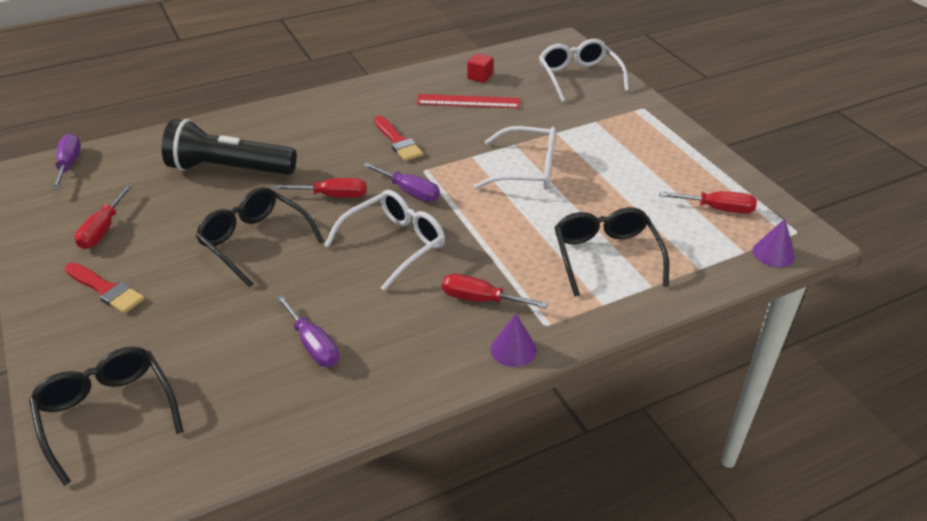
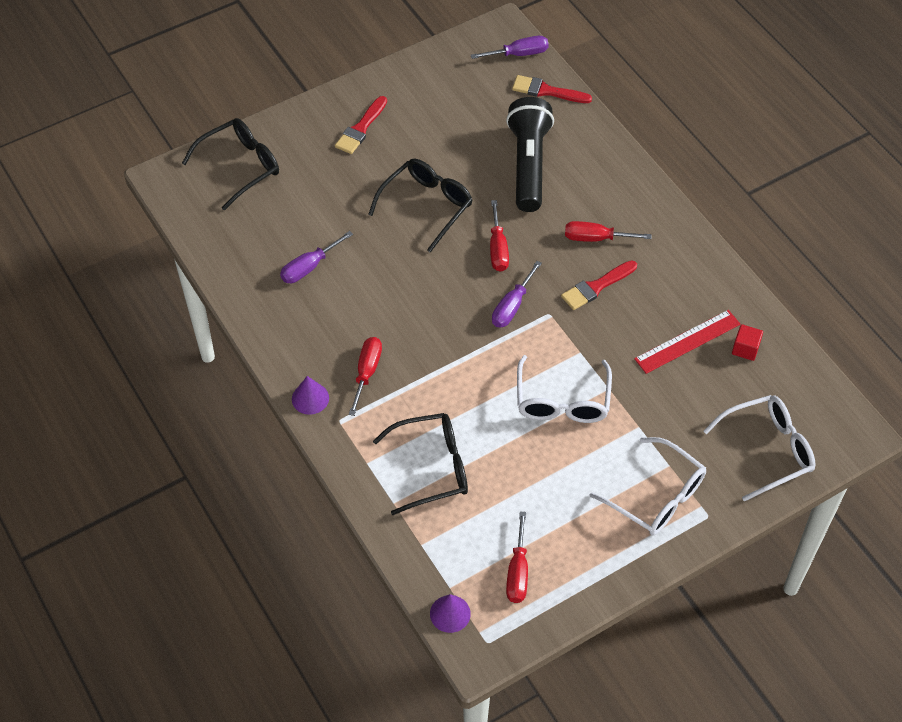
camera: 85 degrees right, 15 degrees up
(103, 230) = (432, 104): red screwdriver -> red screwdriver (595, 238)
(134, 151) = (547, 91): none -> red brush
(395, 244) = (433, 304): white glasses -> white glasses (657, 497)
(468, 101) = (687, 341): red ruler -> red ruler turned 60 degrees clockwise

